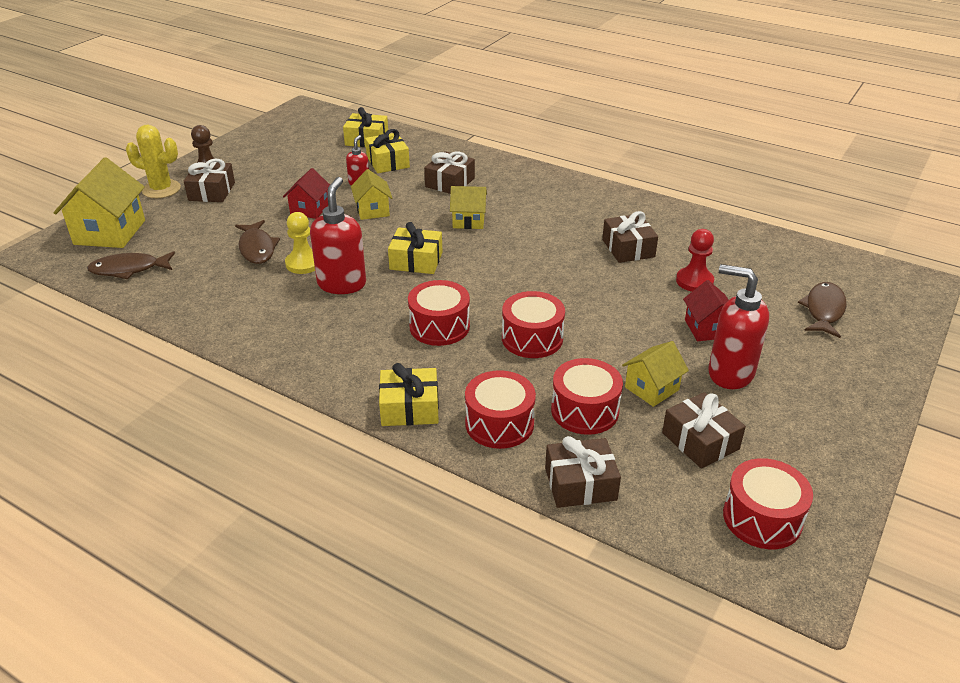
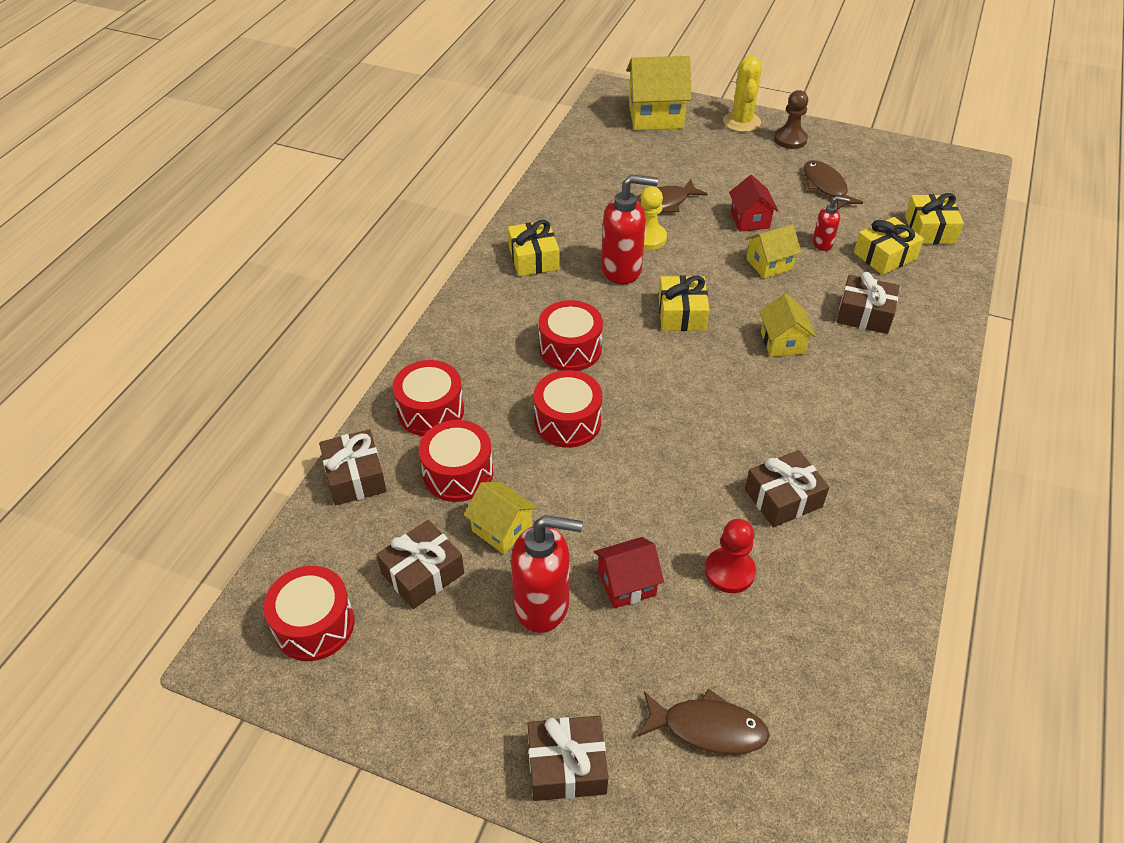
camera: 80 degrees right, 10 degrees up
(129, 269) = (602, 142): brown fish -> brown fish (826, 186)
(212, 191) = (753, 151): brown gift -> brown gift (567, 766)
(309, 209) = (750, 220): red house -> red house turned 75 degrees clockwise
(409, 408) = (444, 348): yellow gift -> yellow gift (533, 258)
(730, 373) = (542, 605): red soap dispenser -> red soap dispenser turned 75 degrees clockwise

